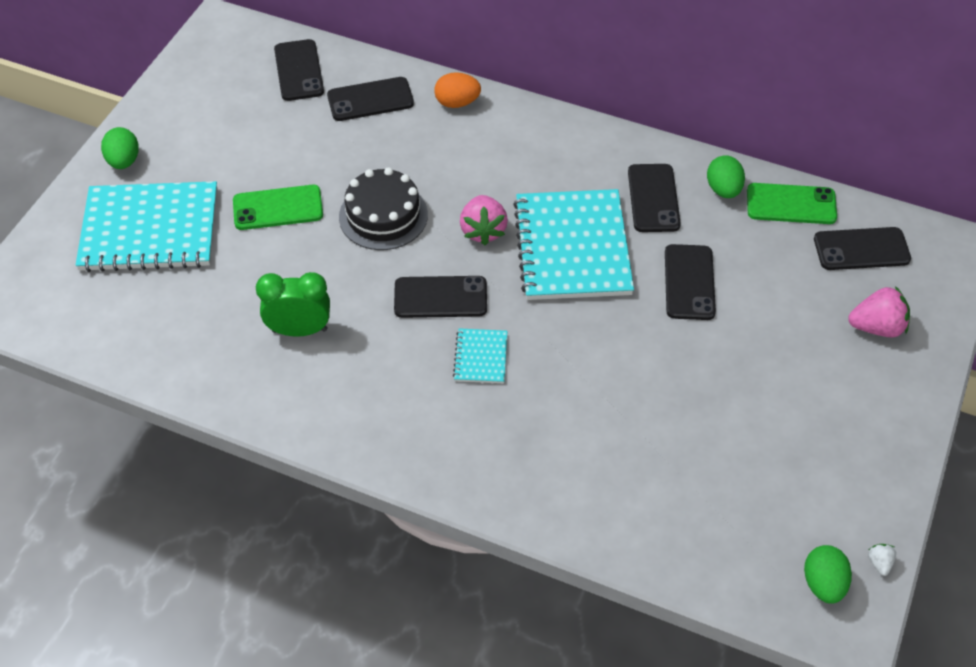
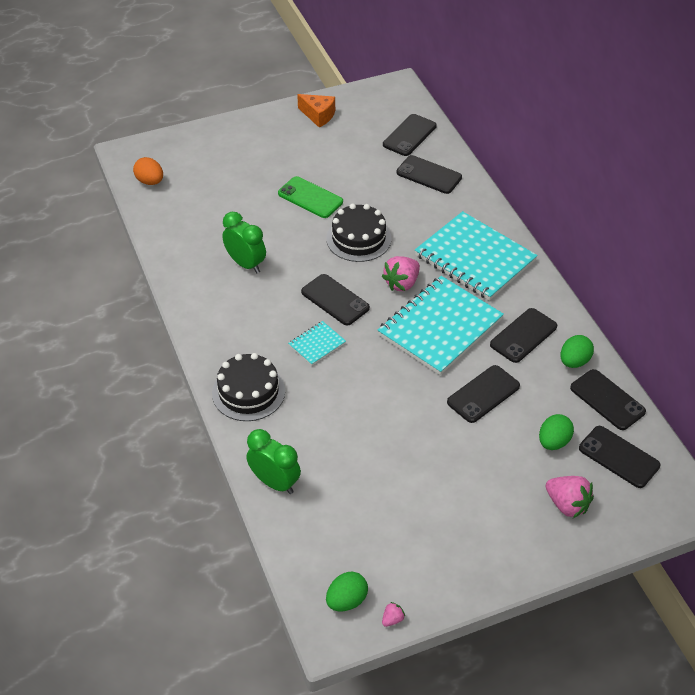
camera: 45 degrees right, 5 degrees down
(124, 161) = (265, 125): green egg -> green egg (553, 442)
(150, 229) = (237, 166): turquoise notebook -> turquoise notebook (475, 258)
(172, 112) = (318, 115): none -> orange cheese
(457, 103) = (475, 208): orange egg -> orange egg (150, 181)
(477, 463) = (248, 392): none -> black cake
(619, 531) = (275, 482): none -> green clock
(791, 204) = (607, 400): green phone -> black phone
(879, 563) = (392, 619): white strawberry -> pink strawberry

